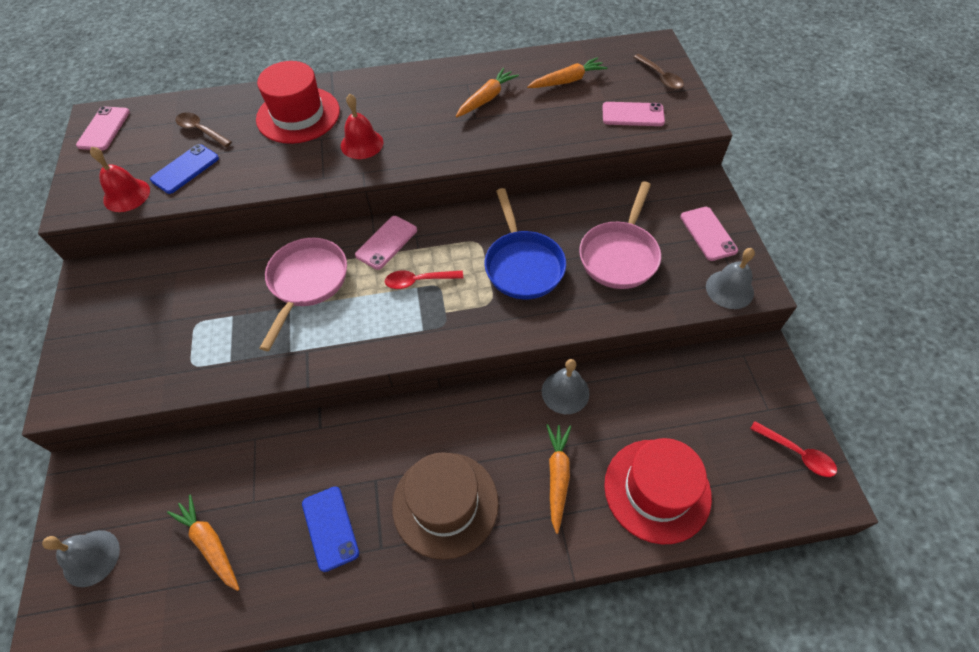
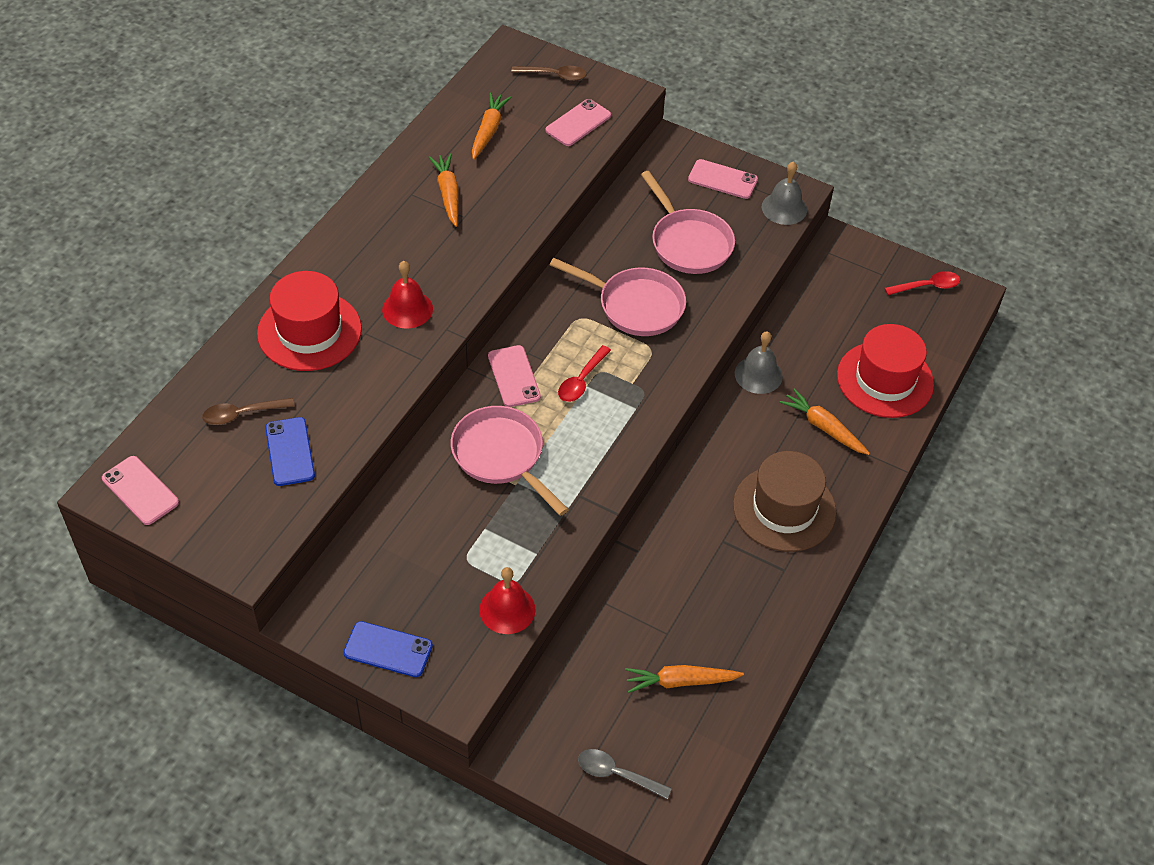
camera: 55 degrees left, 5 degrees down
(91, 558) = (617, 774): grey bell -> grey spoon
(126, 195) = (276, 513): red bell -> red bell (507, 609)
(330, 528) = (738, 593): blue phone -> blue phone (388, 649)
(523, 265) = (635, 306): blue pan -> pink pan

